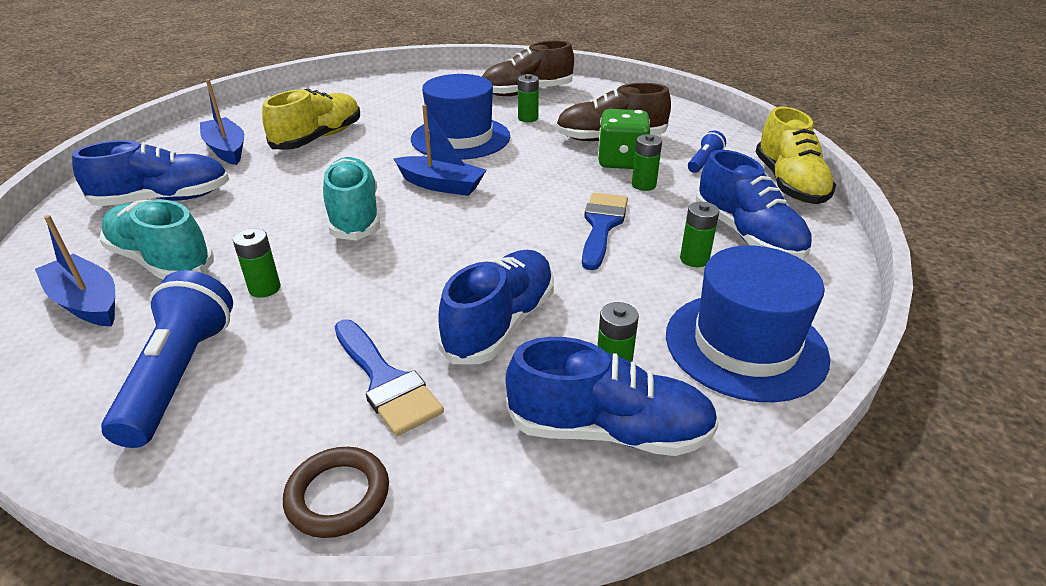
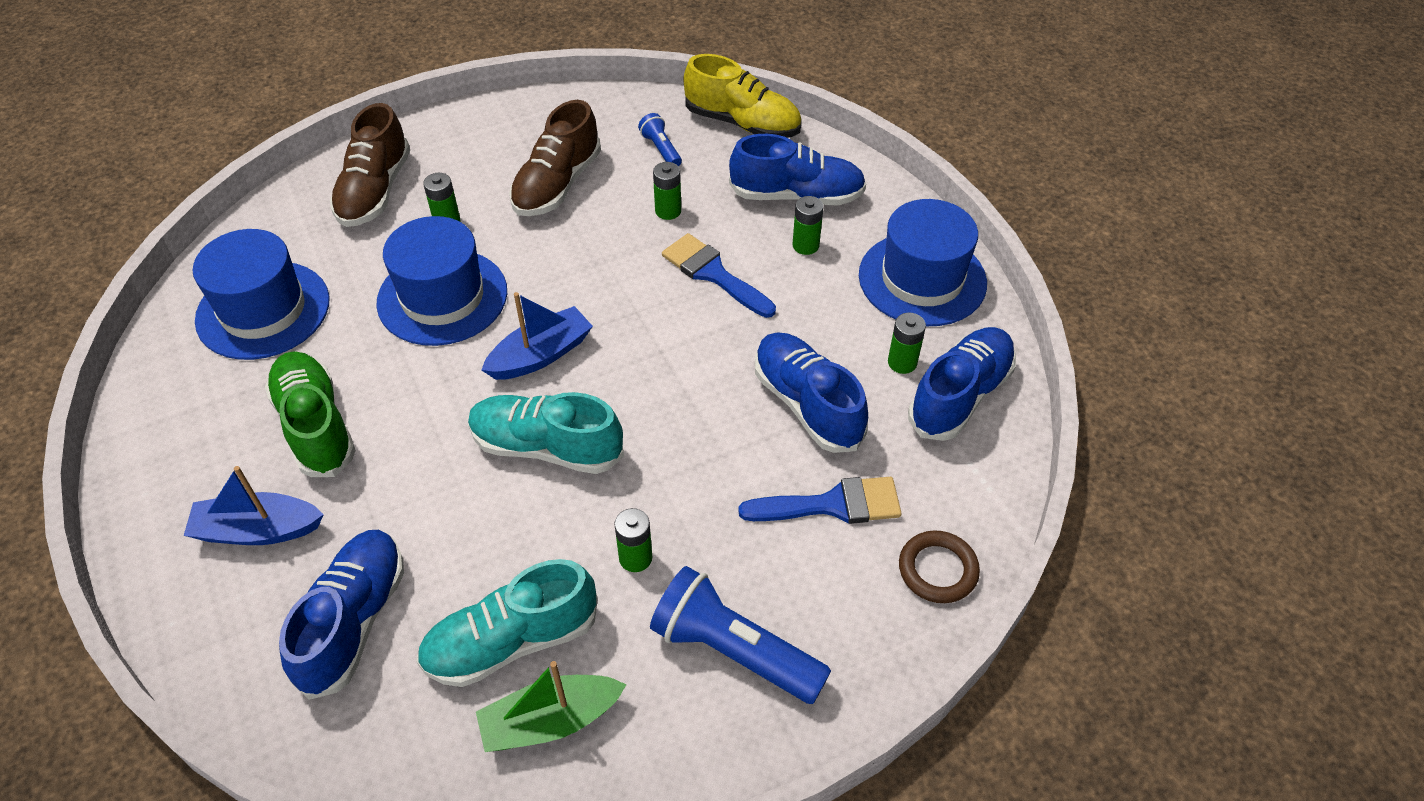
camera: 60 degrees left, 15 degrees up
(87, 302) = (550, 721): blue boat -> green boat
(318, 138) = (316, 426): yellow shoe -> green shoe
(398, 97) = (263, 310): none -> blue hat
(621, 161) = (610, 201): green dice -> none

